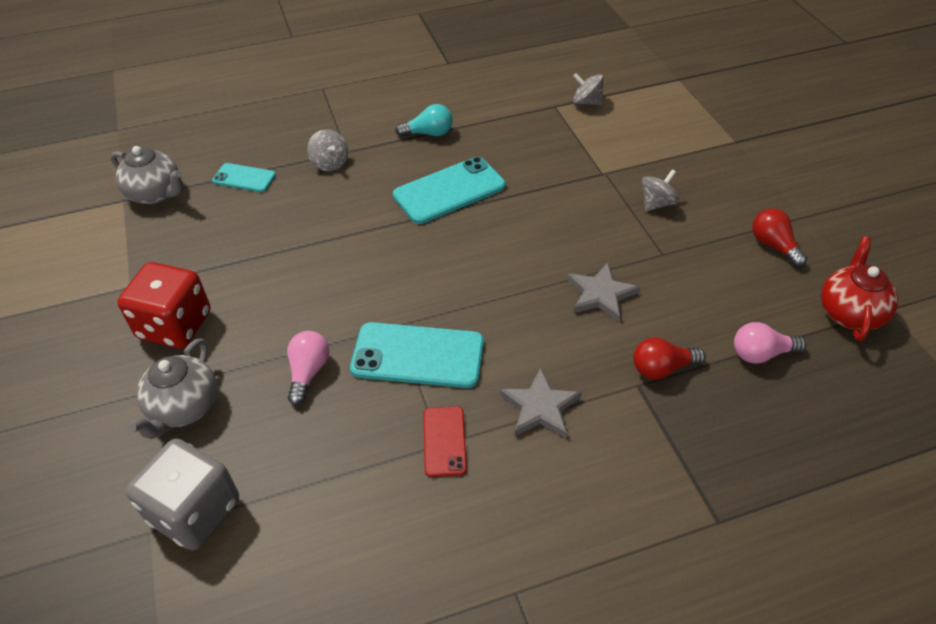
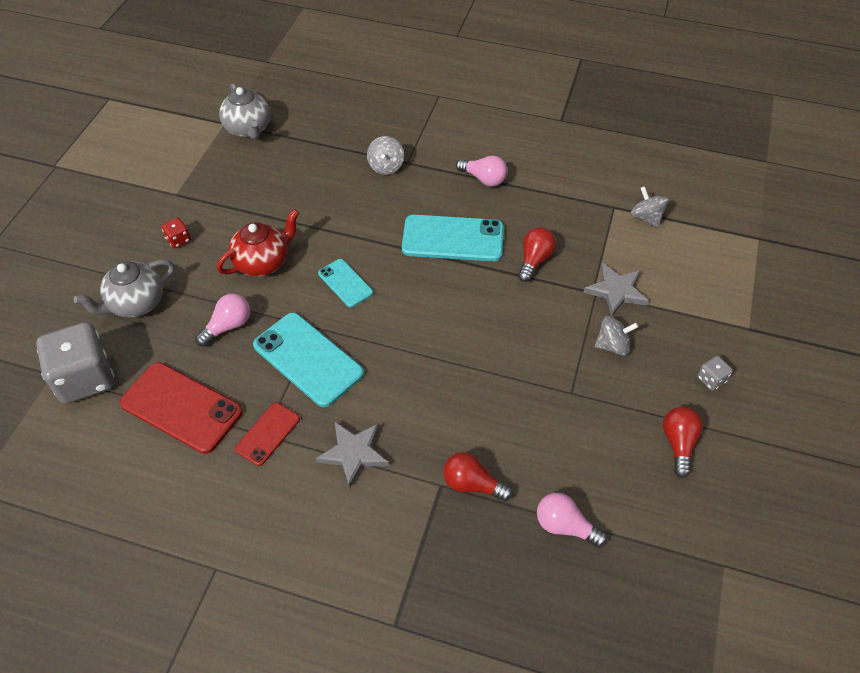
camera: 35 degrees right, 5 degrees up
(175, 325) = (178, 240): red dice -> red dice, size x0.42
(244, 178) = (316, 147): turquoise phone -> turquoise phone (345, 283)
(332, 473) = (181, 407): none -> red phone
(429, 133) = (484, 179): turquoise light bulb -> pink light bulb
(534, 173) = (534, 260): none -> red light bulb
(601, 294) = (485, 395): grey star -> grey star (616, 291)
(748, 189) = (711, 379): none -> grey dice
(849, 312) = (682, 544): red teapot -> red teapot (263, 262)

